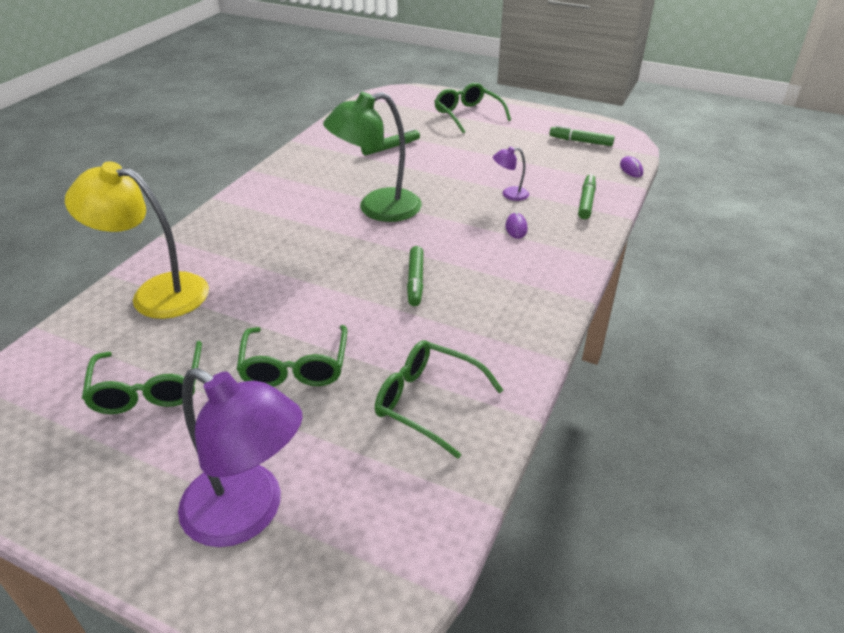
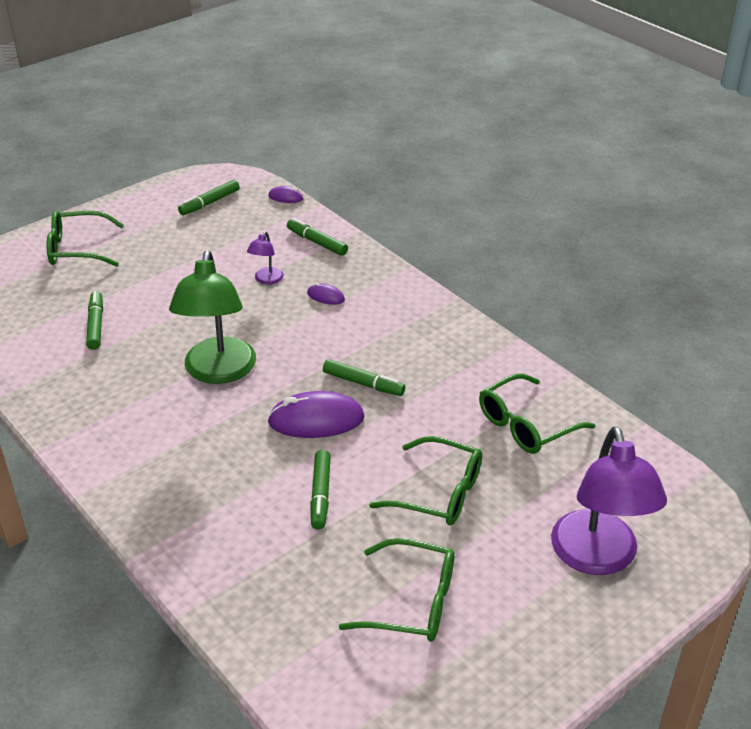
camera: 65 degrees left, 0 degrees up
(156, 293) = (251, 576): yellow lamp -> none
(248, 514) = (598, 558): purple lamp -> purple lamp turned 120 degrees clockwise
(261, 299) = (320, 494): none -> green marker
(351, 270) = (316, 420): none -> purple mouse

